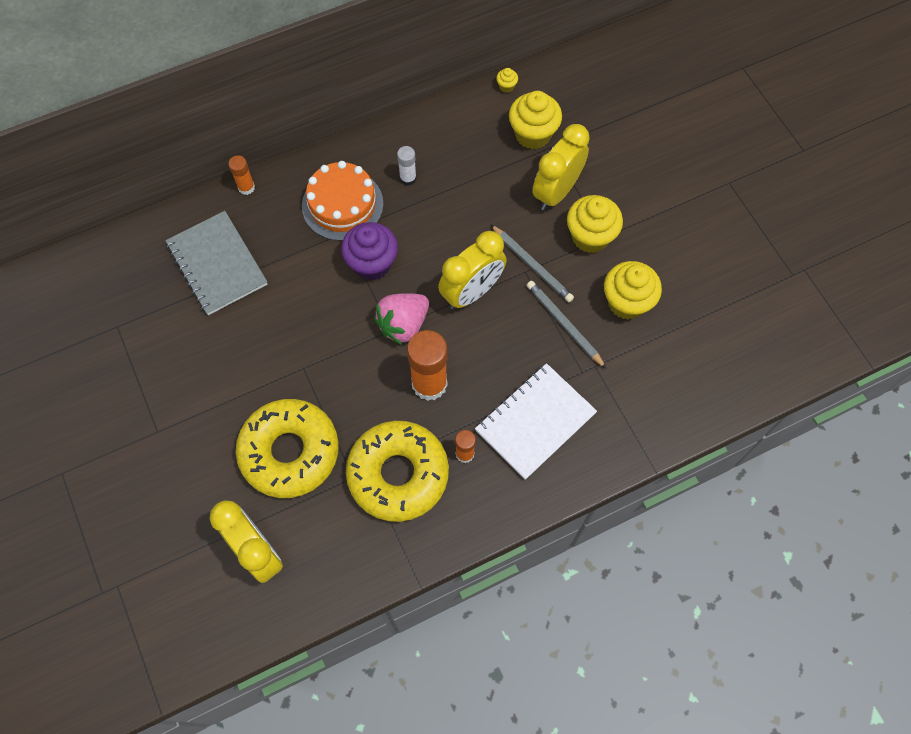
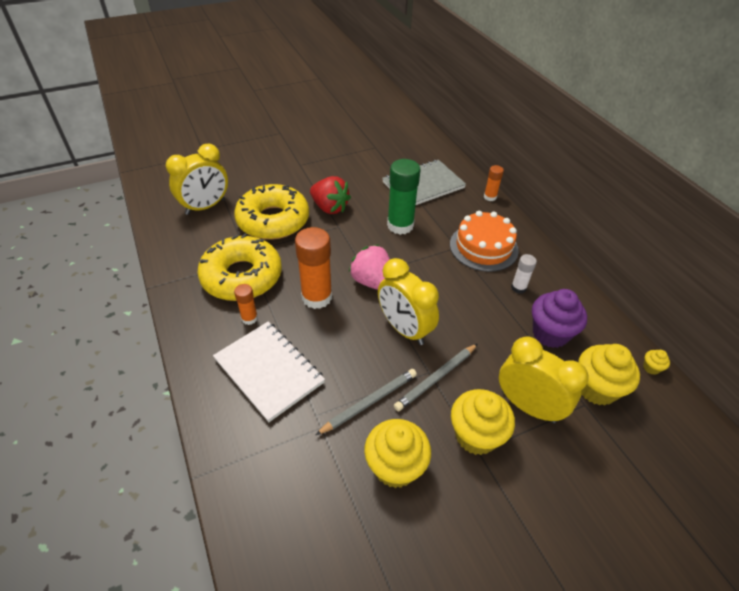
camera: 90 degrees right, 20 degrees down
(263, 381) = (330, 208): none -> red strawberry
(302, 294) = (400, 225): none -> green glue stick
(372, 263) = (429, 264): purple cupcake -> purple cupcake (550, 333)

